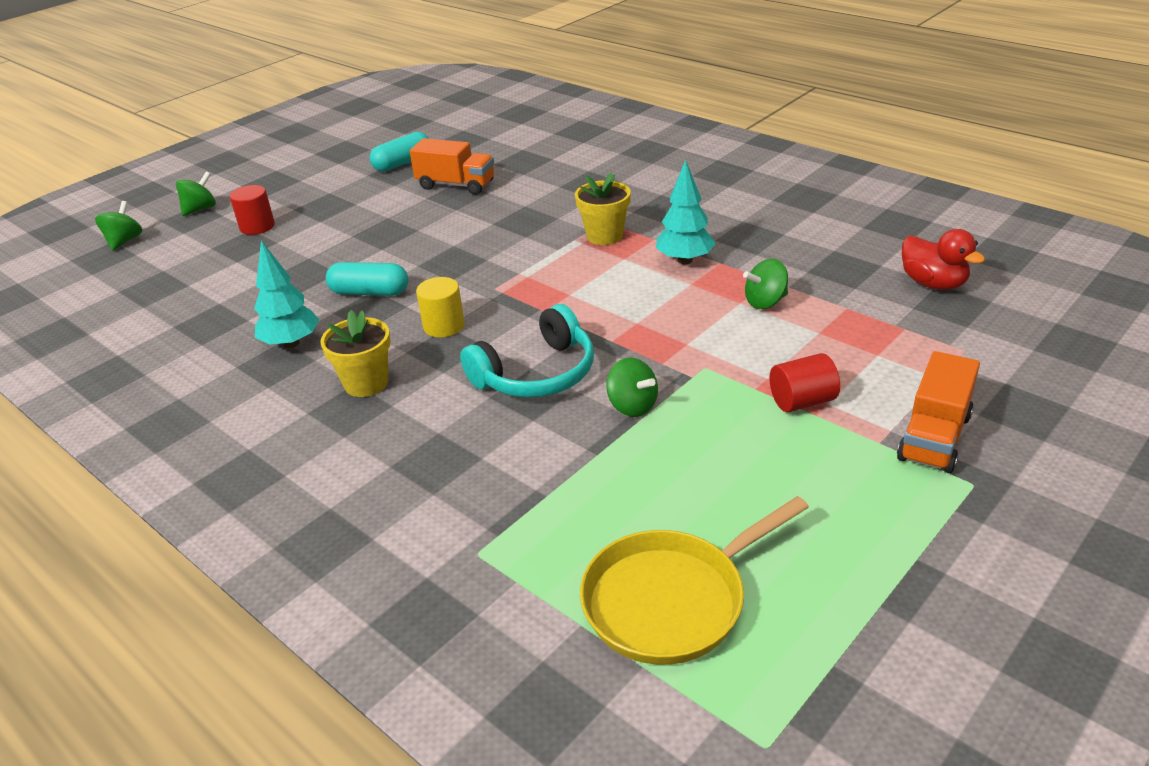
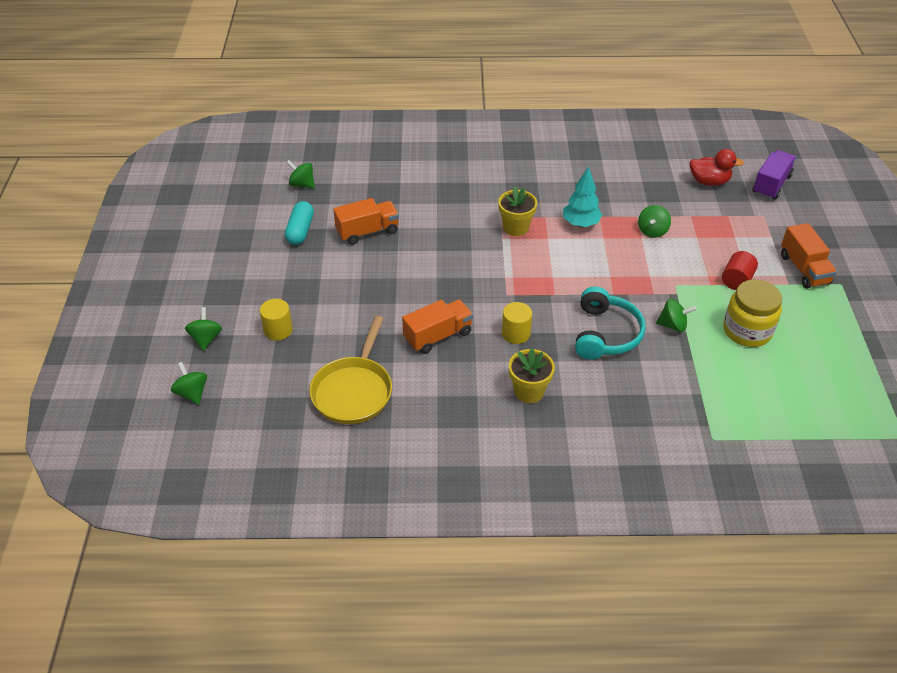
camera: 45 degrees left, 10 degrees up
(257, 226) = (278, 330): red cylinder -> yellow cylinder
(291, 343) = (446, 394): turquoise tree -> none
(370, 292) = (438, 336): turquoise capsule -> orange truck
(463, 131) = (302, 184): none -> green spinning top
(672, 600) = (808, 405): yellow pan -> yellow pan (354, 390)
(725, 463) = (747, 331): none -> yellow jar
(1033, 322) = (771, 185): none -> purple truck

